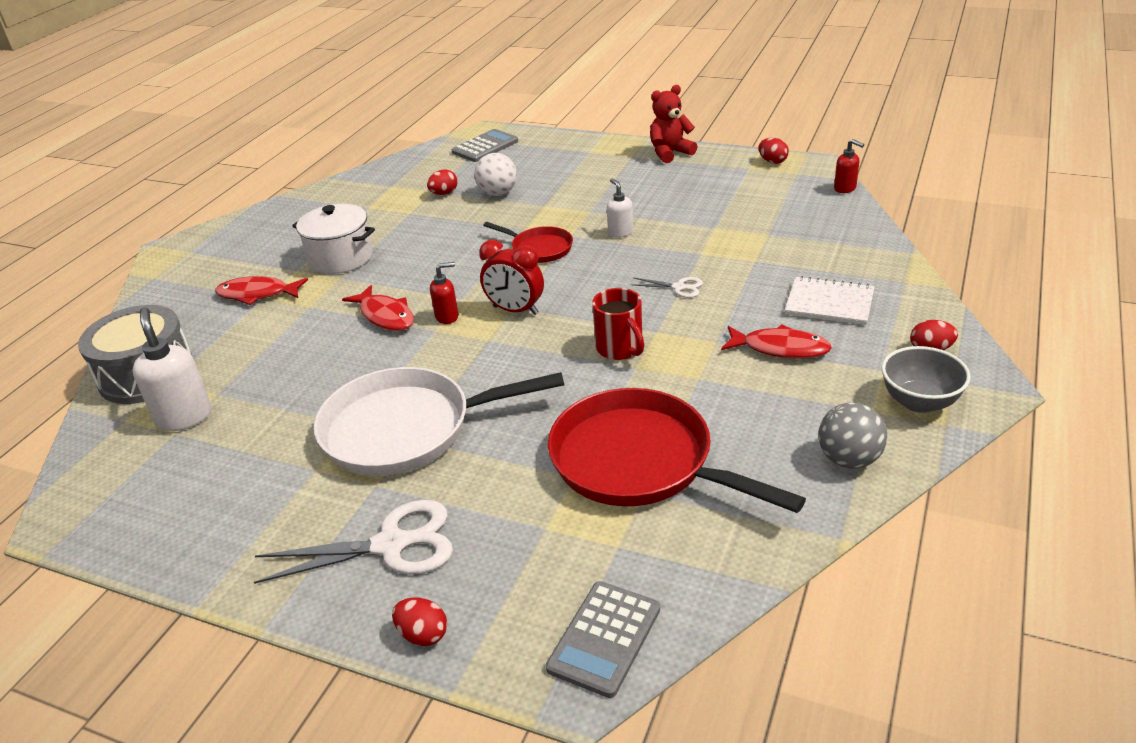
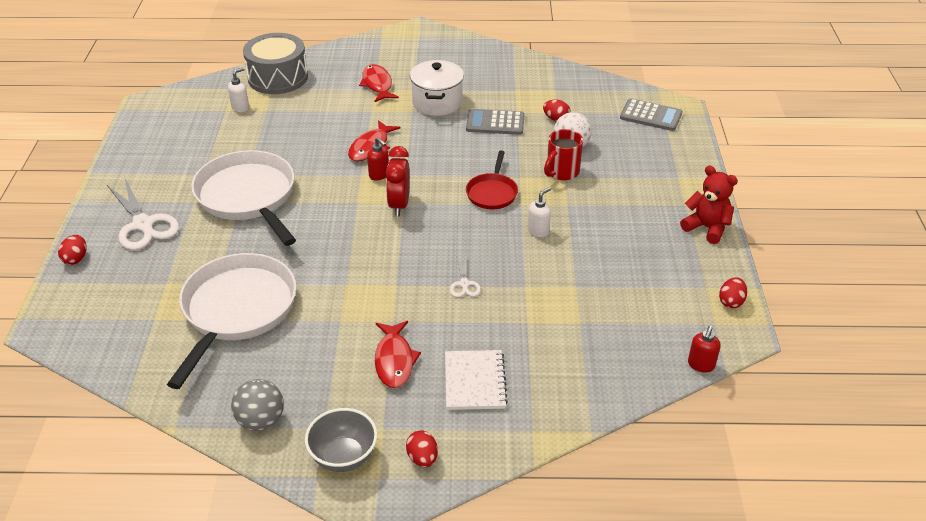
camera: 65 degrees right, 5 degrees up
(184, 417) = (240, 107): white soap dispenser -> white soap dispenser, size x0.58
(604, 638) = (77, 331): grey calculator -> grey calculator (495, 123)
(620, 349) = (366, 271): red mug -> red mug (561, 172)
(639, 462) = (237, 310): red pan -> white pan

